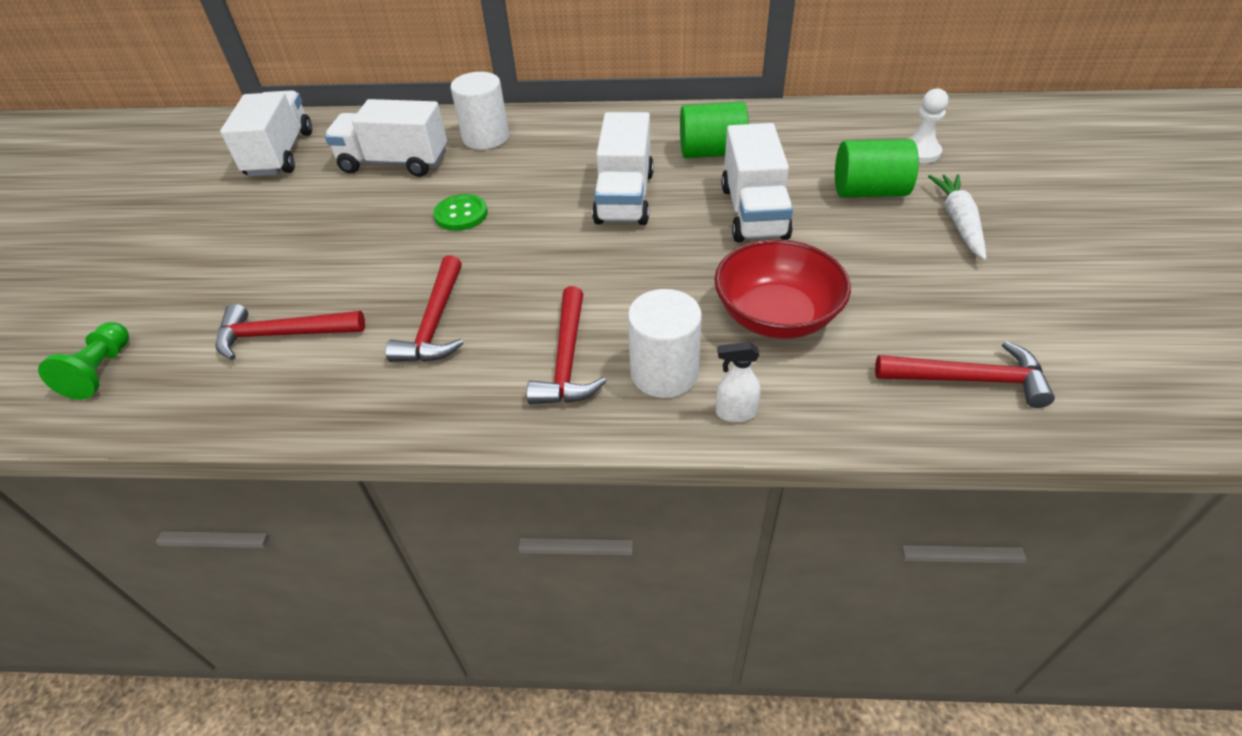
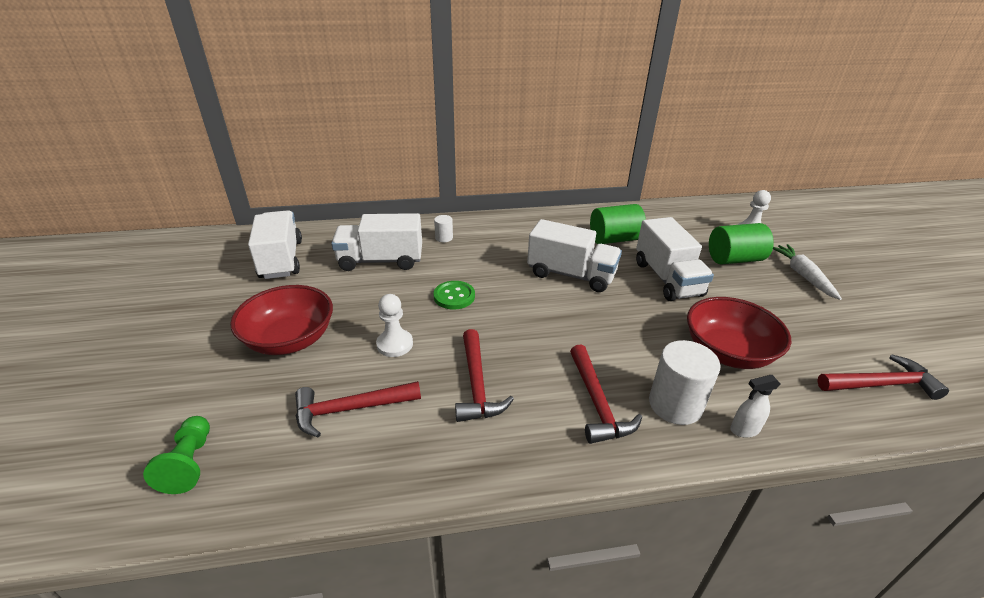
camera: 15 degrees left, 10 degrees down
(251, 250) = (290, 339): none -> red bowl
(364, 267) = (395, 344): none -> white pawn
(485, 137) = (444, 238): white cylinder -> white cylinder, size x0.50
(624, 197) = (571, 275): white truck -> white truck turned 60 degrees counterclockwise

